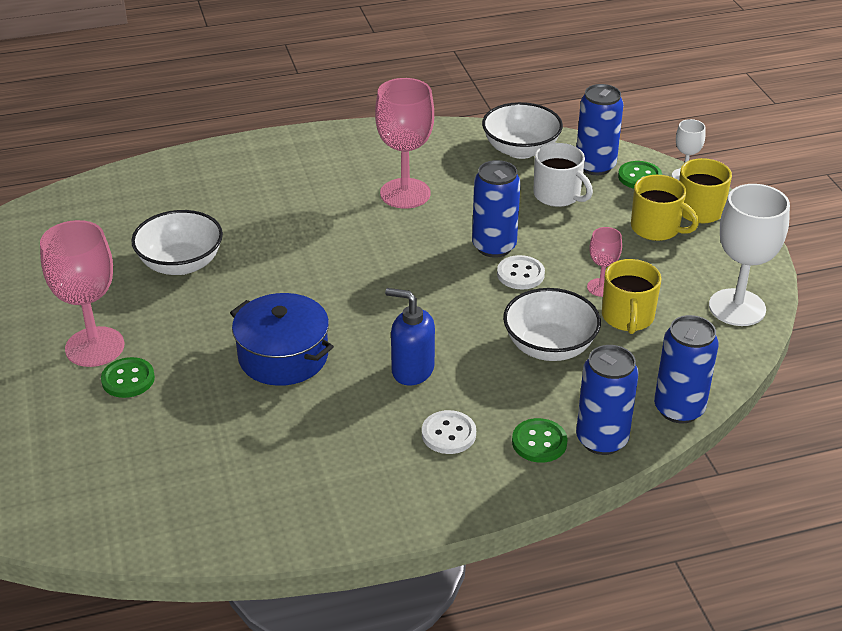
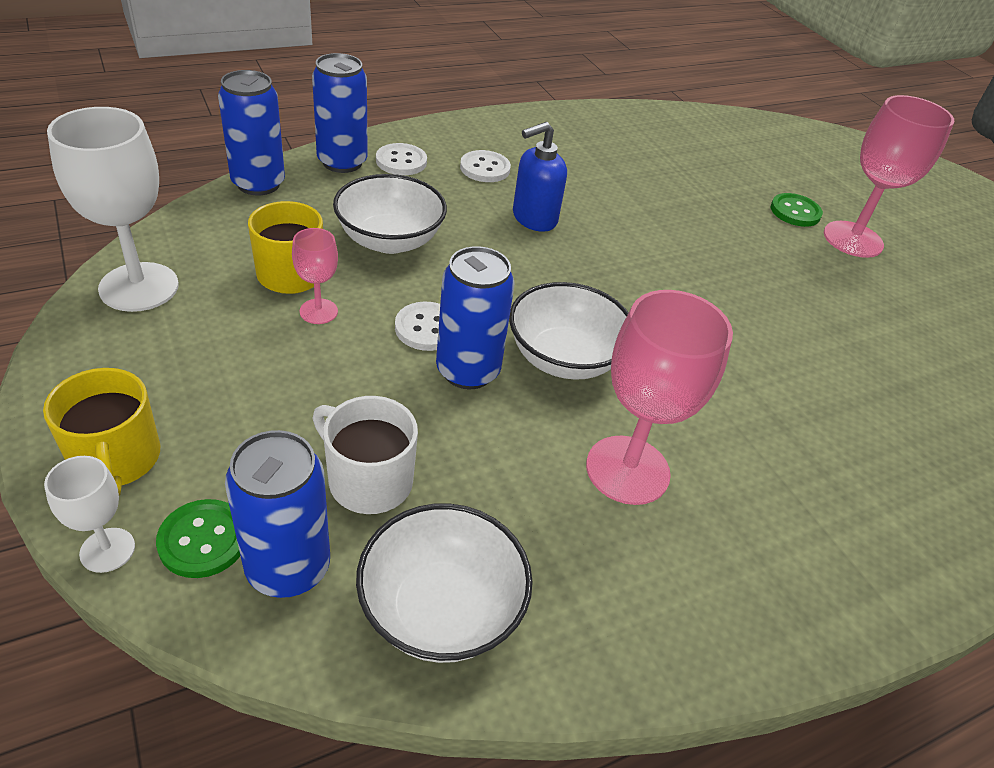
camera: 165 degrees right, 5 degrees up
(181, 264) = (854, 333): white bowl -> white bowl (564, 358)
(283, 356) = (668, 231): blue pot -> none
(412, 370) = (534, 218): blue soap dispenser -> blue soap dispenser turned 135 degrees clockwise
(539, 442) = (401, 161): green button -> white button
(656, 228) = (209, 414): yellow mug -> none

